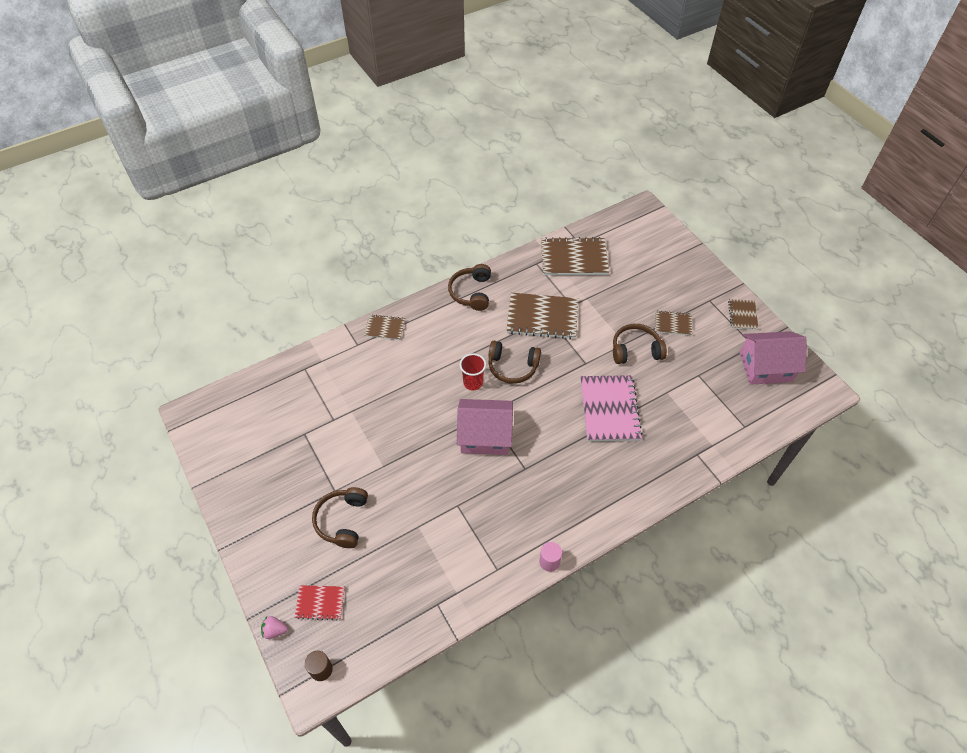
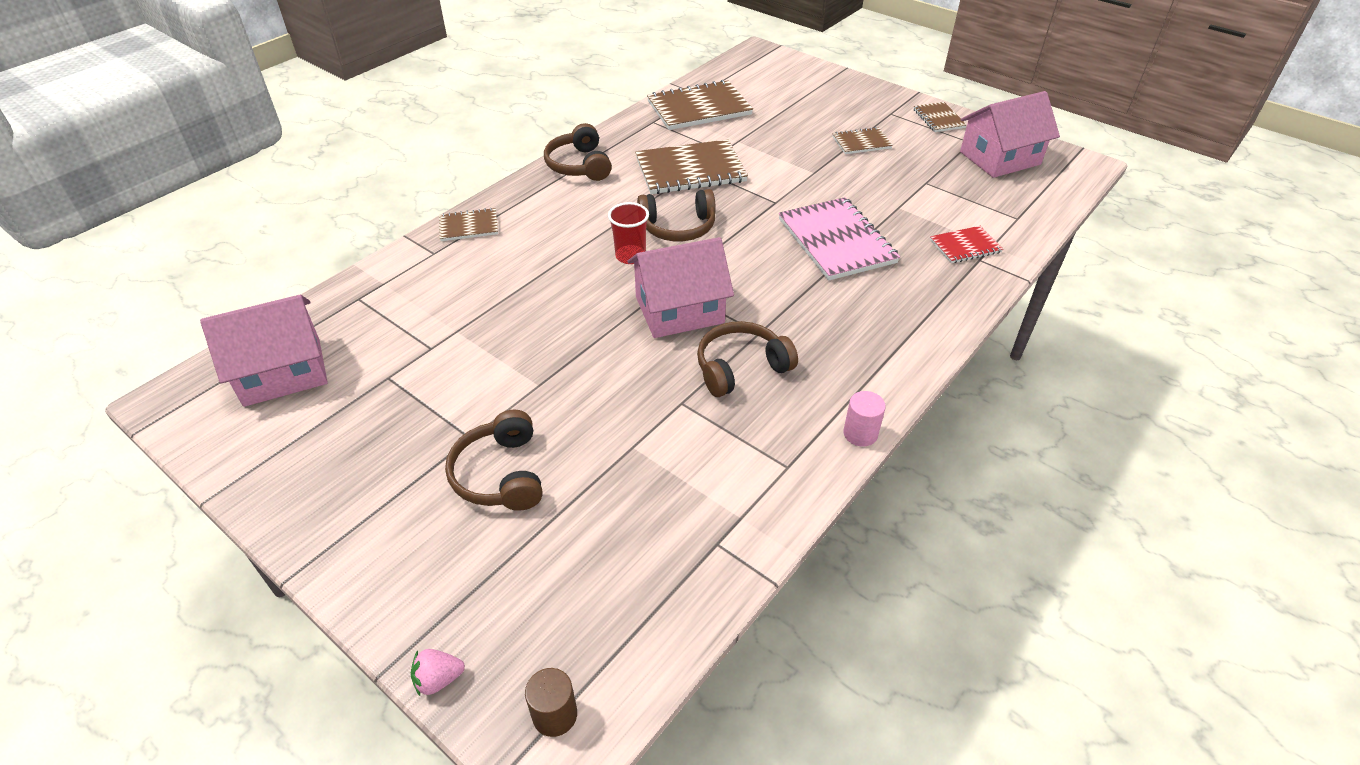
camera: 20 degrees left, 10 degrees down
(251, 412) = (282, 372): none -> pink house
(320, 603) = (509, 606): red notebook -> red notebook (965, 246)
(635, 350) = (832, 176): brown headphones -> brown headphones (741, 368)

